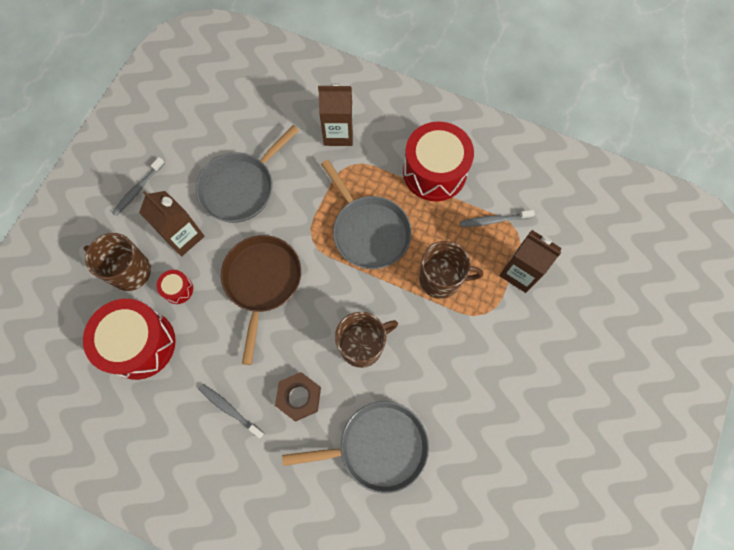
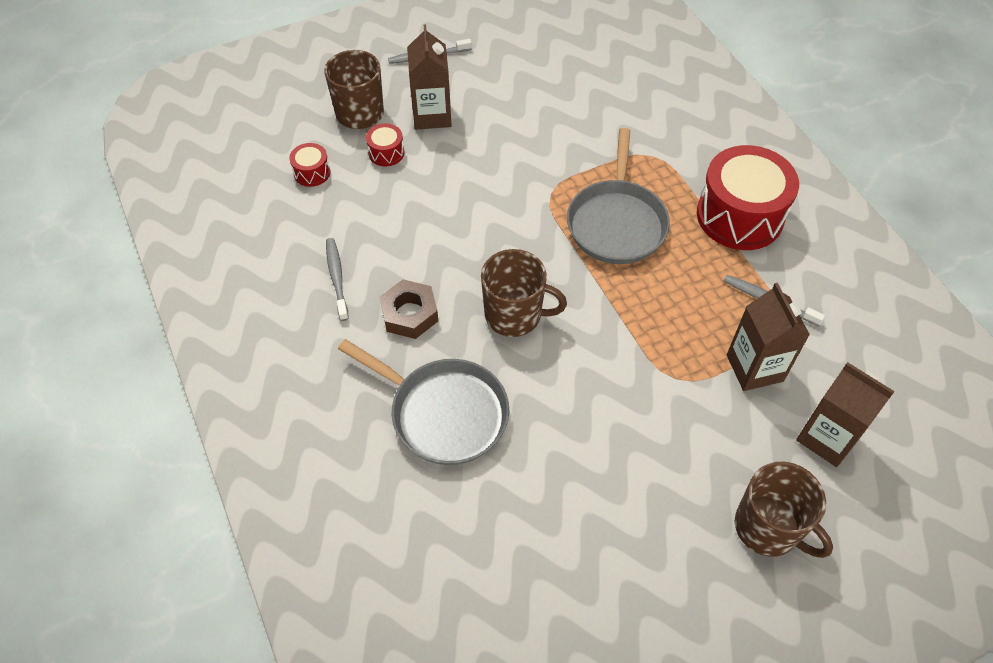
camera: 40 degrees right, 15 degrees down
(140, 344) = (312, 172): red drum -> red drum, size x0.44
(241, 187) = (523, 109): grey pan -> none
(262, 282) = (468, 196): brown pan -> none
(338, 133) = (664, 122): brown carton -> brown carton (827, 438)
(441, 279) = (655, 314): brown mug -> brown mug (768, 528)

